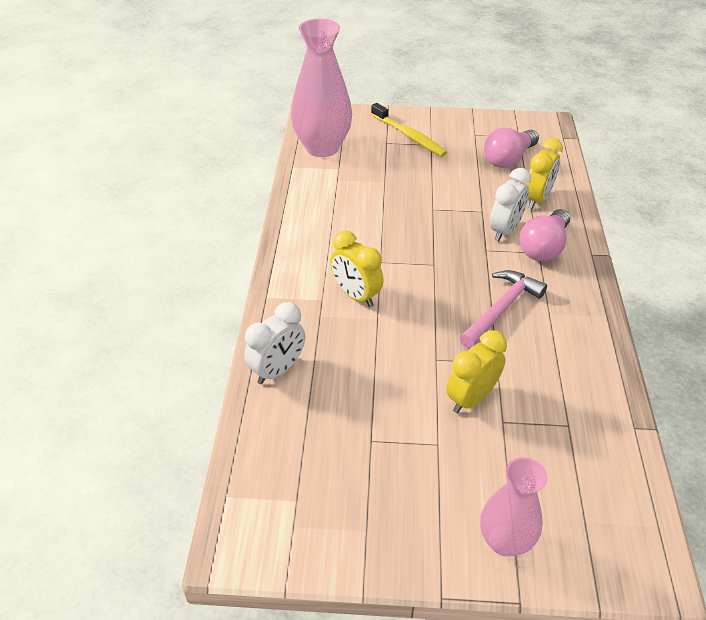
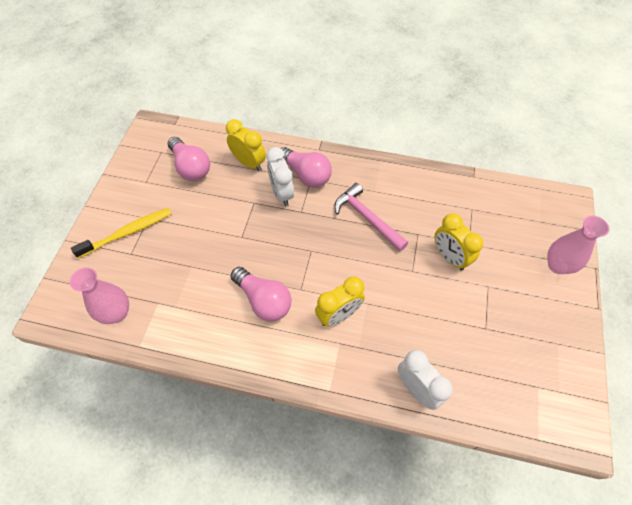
camera: 80 degrees left, 15 degrees up
(322, 147) = (117, 313): pink vase -> pink vase, size x0.60
(359, 236) = (264, 300): none -> pink light bulb
(505, 231) = (281, 193): white clock -> white clock turned 150 degrees counterclockwise

